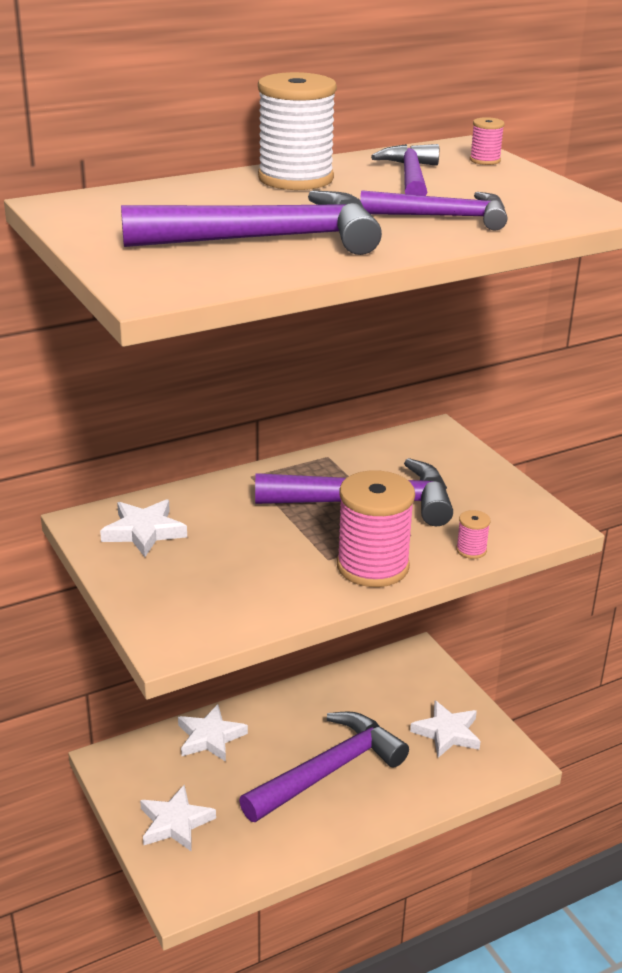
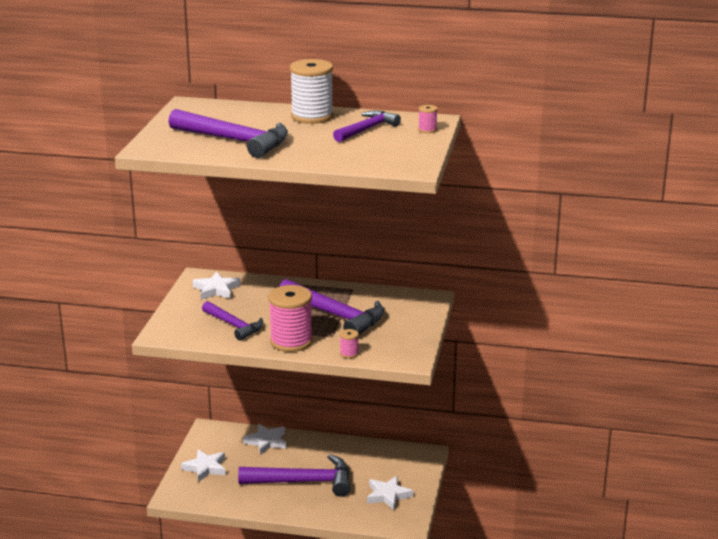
camera: 40 degrees right, 5 degrees down
(443, 217) = (332, 151): purple hammer -> purple hammer (234, 325)

